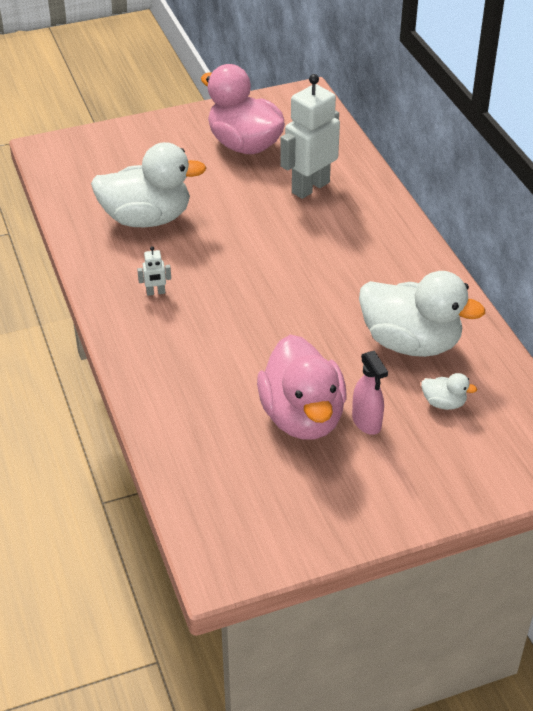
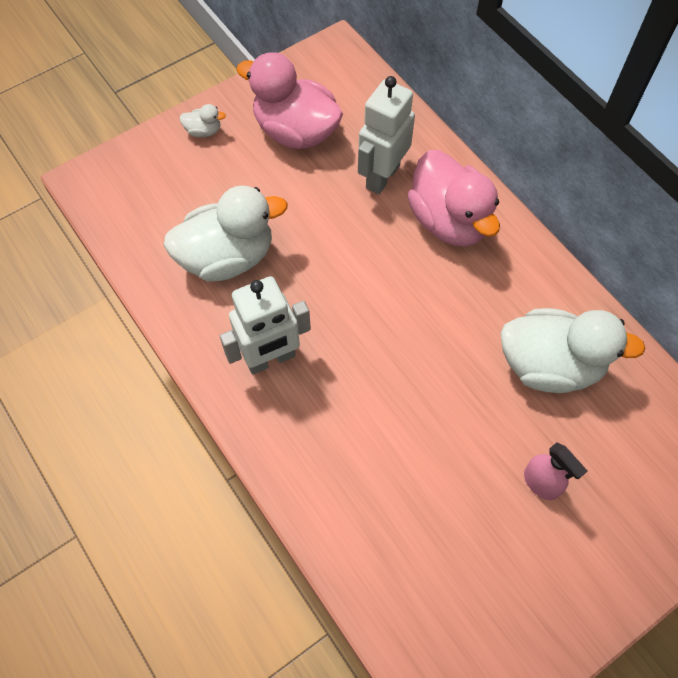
camera: 15 degrees left, 20 degrees up
(156, 292) = (271, 359): white robot -> white robot, size x2.41
(302, 417) = (476, 493): pink duck -> pink duck (449, 221)
(444, 403) = (607, 438): white duck -> white duck (203, 131)

